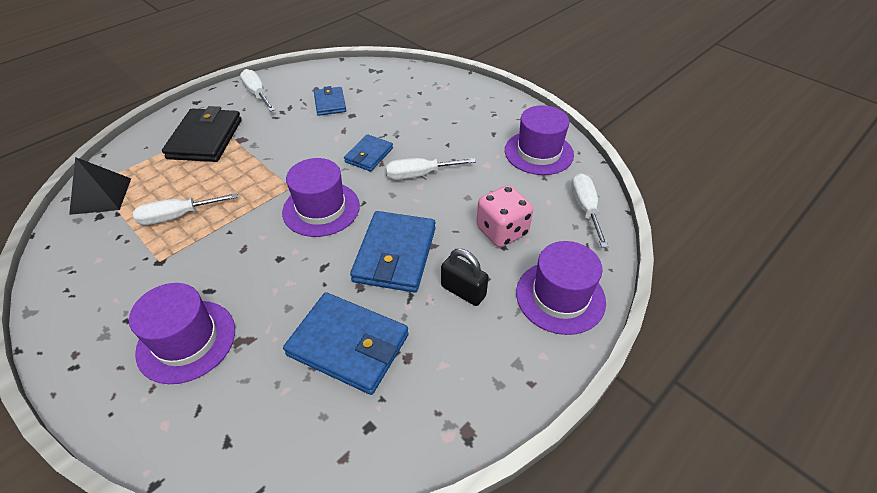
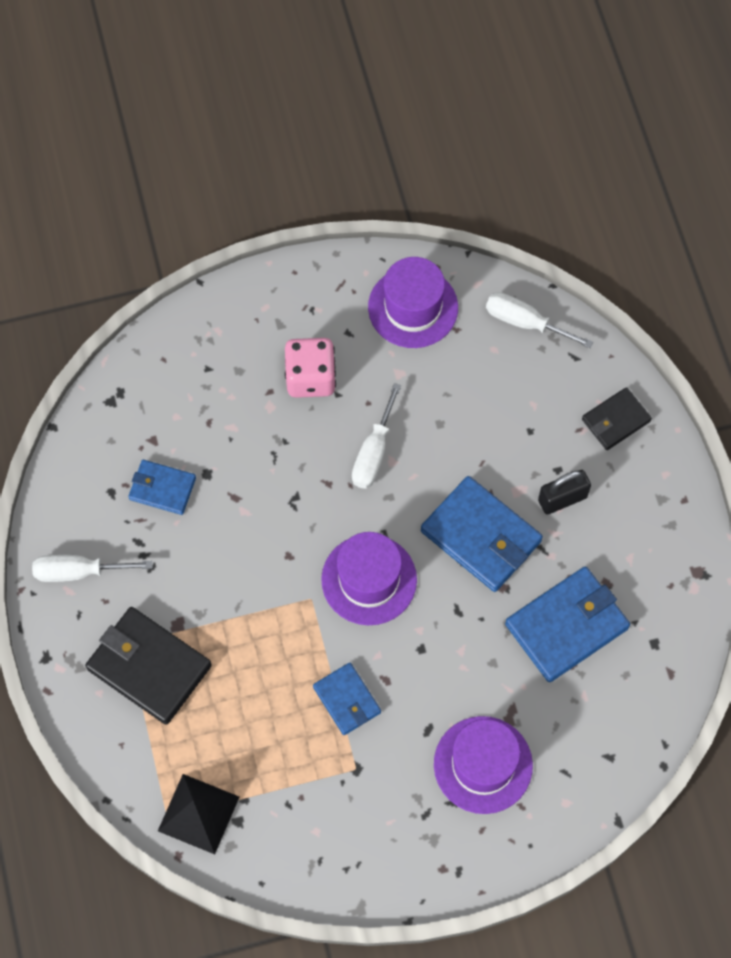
camera: 60 degrees left, 20 degrees up
(177, 216) = (291, 734): white screwdriver -> none
(369, 155) = (304, 490): blue wallet -> blue wallet (347, 700)
(502, 231) = (508, 420): pink dice -> pink dice (310, 378)
(560, 297) = (616, 420): purple hat -> black wallet

